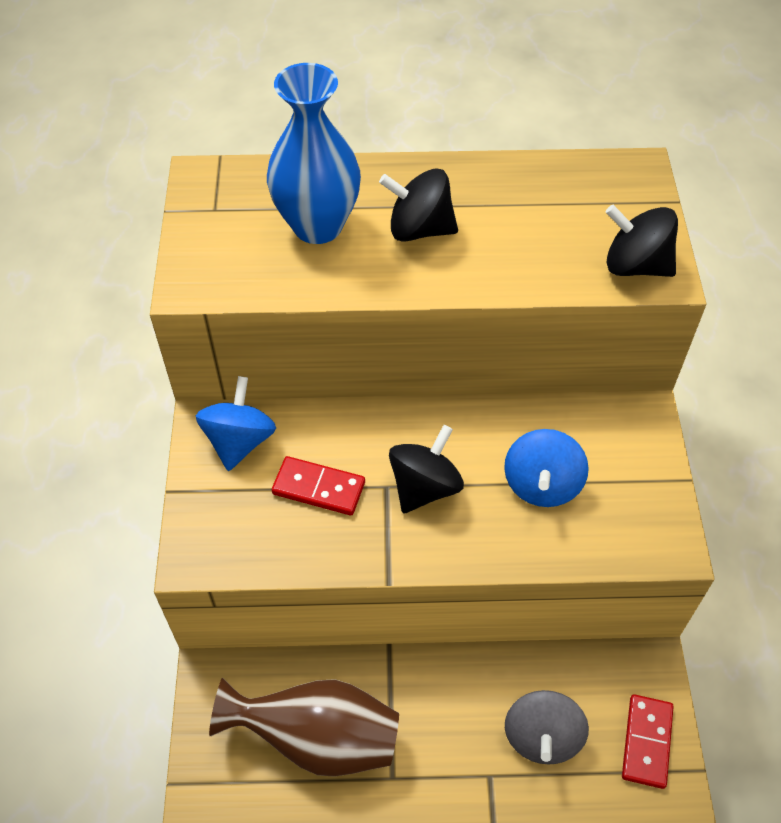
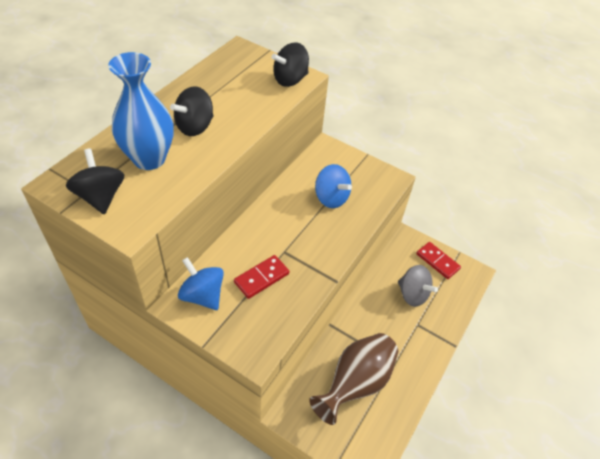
camera: 60 degrees left, 5 degrees down
(424, 487) = (297, 238): black spinning top -> black spinning top (101, 197)

